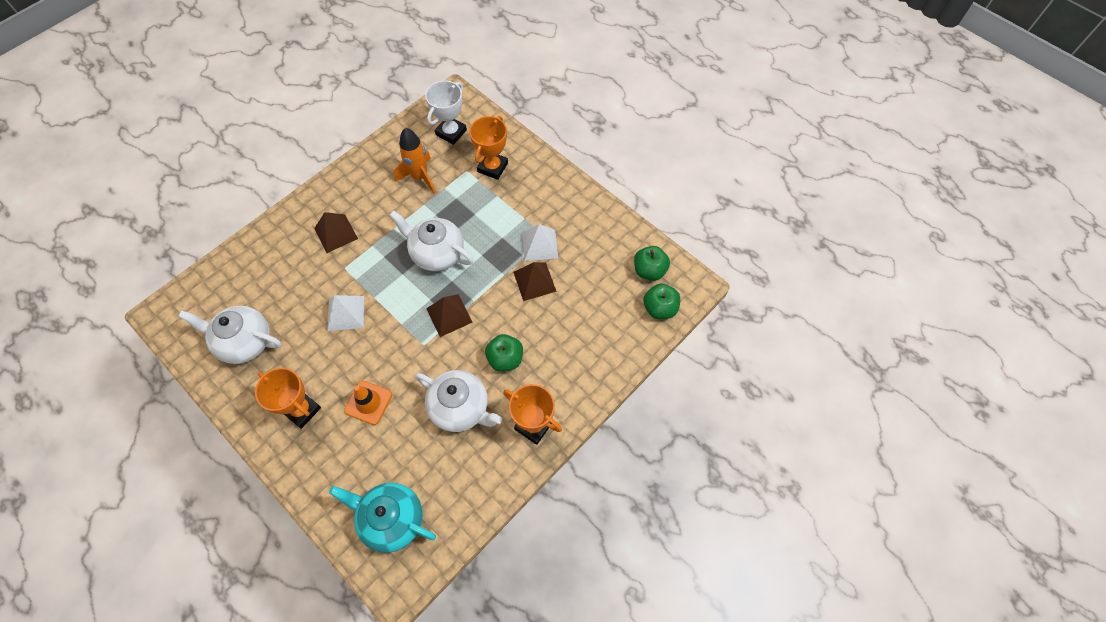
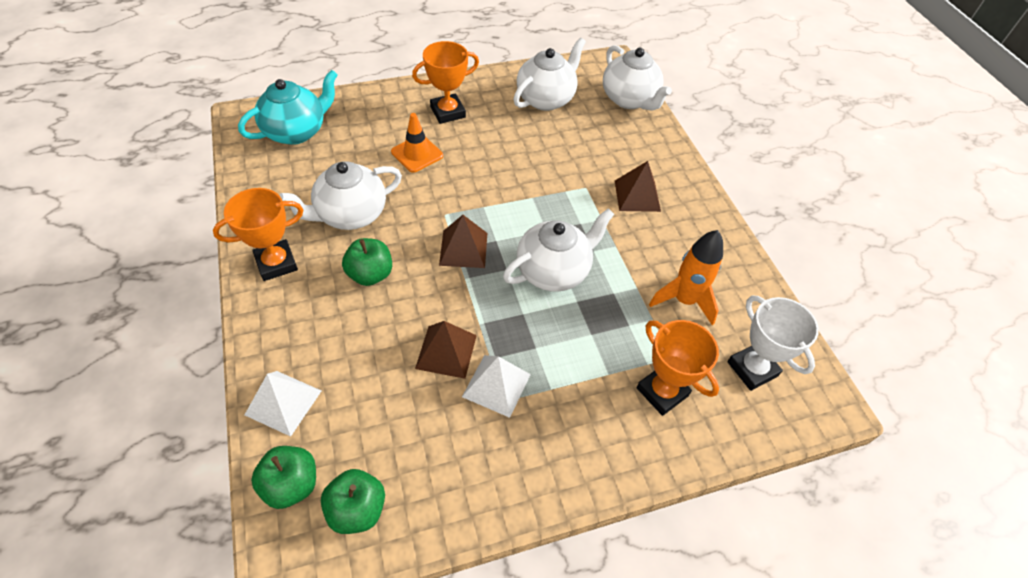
camera: 115 degrees right, 10 degrees down
(216, 280) = (629, 99): none -> white teapot
(346, 313) = (528, 170): white pyramid -> white pyramid (283, 402)

